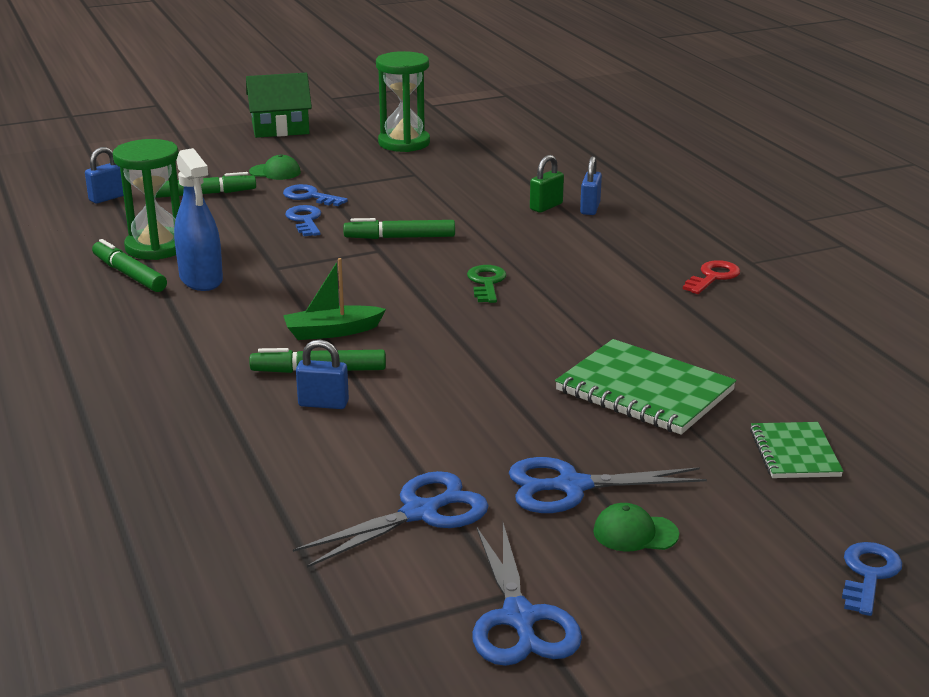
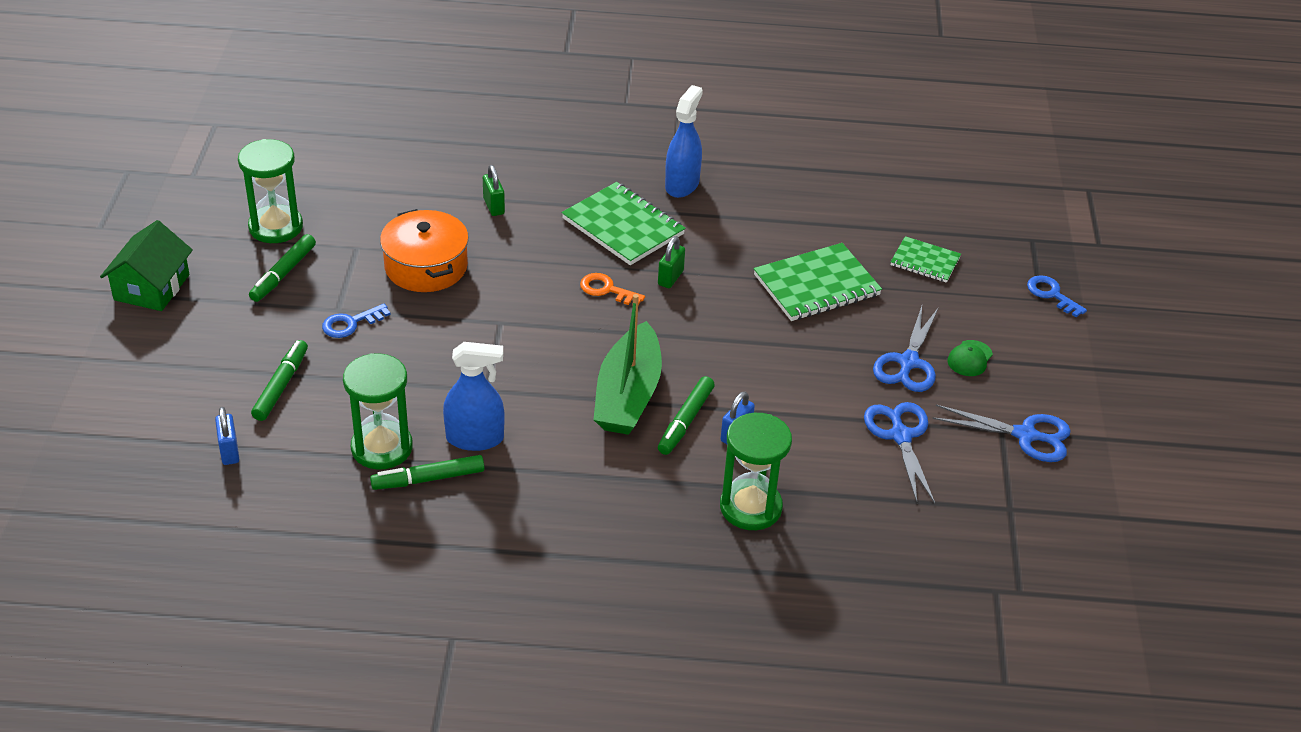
camera: 65 degrees left, 15 degrees up
(206, 441) = (750, 507): none -> green hourglass
(275, 172) = (269, 326): green cap -> none
(305, 220) = (402, 343): blue key -> none
(332, 332) = (628, 395): green boat -> green boat, size x1.78
(400, 237) = (486, 303): green marker -> green marker (283, 274)
(422, 203) = (426, 266): none -> orange pot
(486, 283) = (606, 290): green key -> orange key
(547, 308) = (670, 278): none -> green padlock
(590, 208) = (517, 187): blue padlock -> none
(599, 266) = (623, 226): none -> green notebook
(713, 277) = (682, 185): red key -> blue spray bottle

